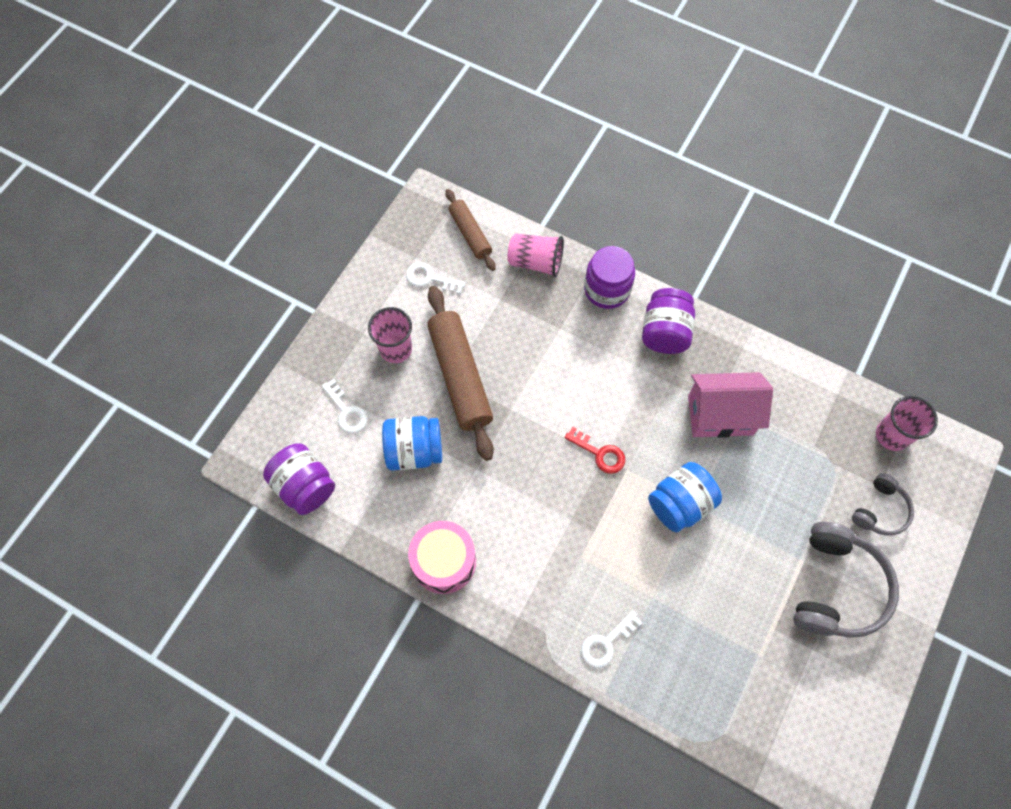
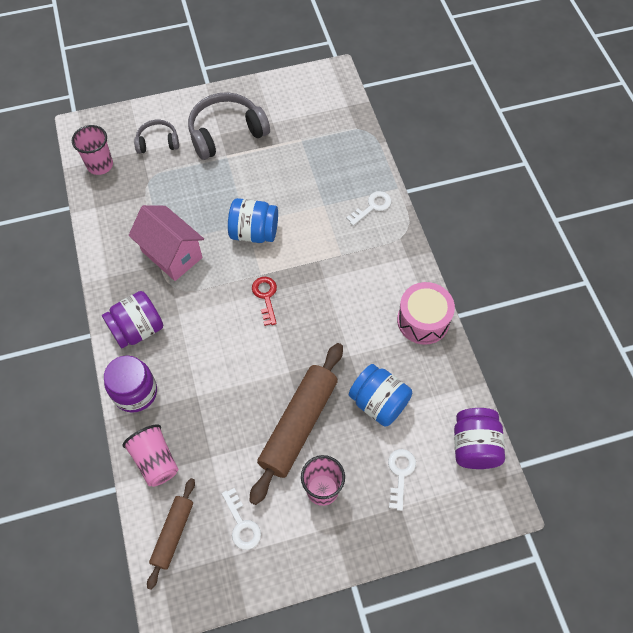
camera: 135 degrees left, 5 degrees down
(606, 643) = (372, 207): white key -> white key turned 45 degrees counterclockwise

